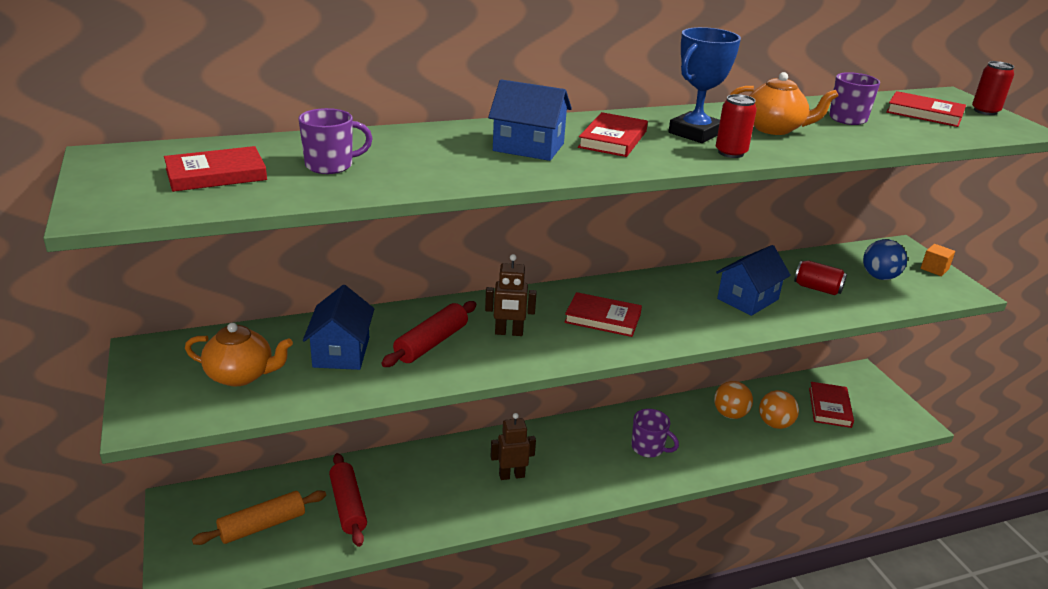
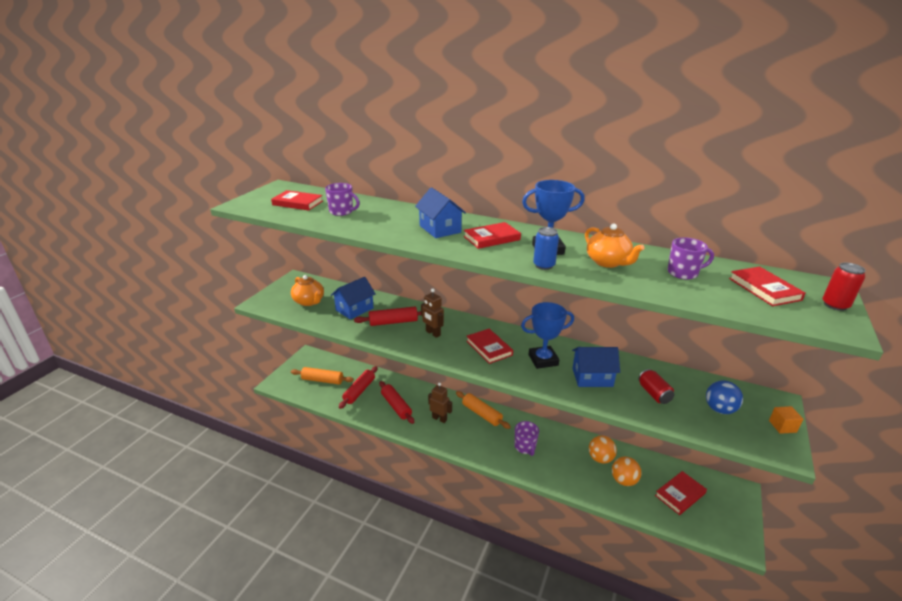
camera: 45 degrees right, 0 degrees up
(432, 494) = (396, 406): none -> red rolling pin
(554, 438) = (482, 414): none -> orange rolling pin
(677, 304) = (543, 360): none -> blue trophy
(731, 153) = (544, 265): red can -> blue can

